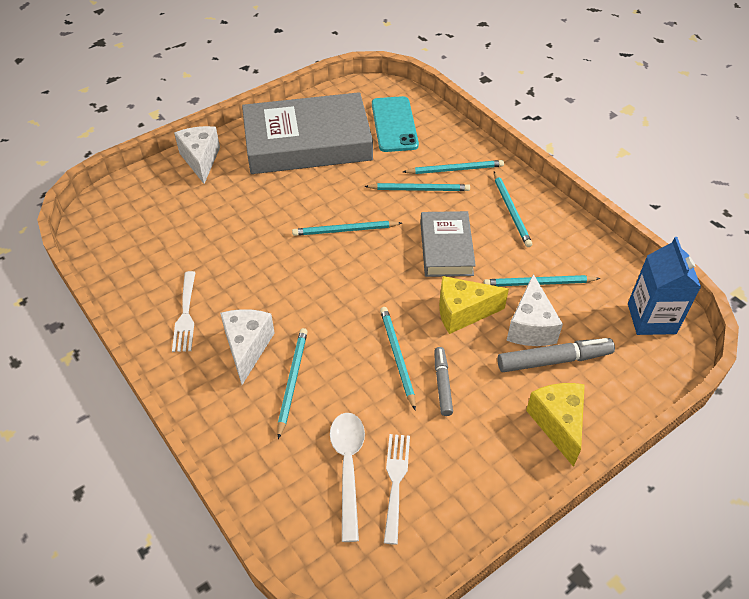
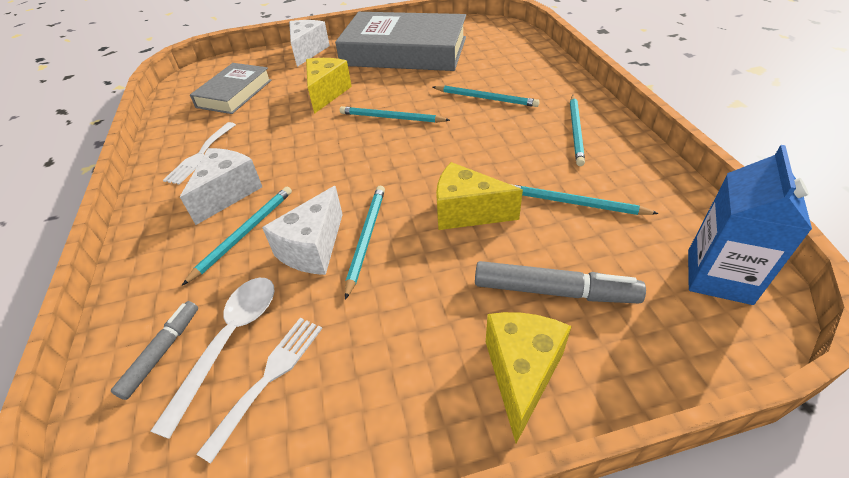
camera: 25 degrees right, 5 degrees down
(261, 214) = (326, 93): none -> yellow cheese
(394, 124) = (492, 49): turquoise phone -> none
(442, 384) = (398, 280): grey marker -> grey marker (162, 352)
(446, 248) = (484, 150): grey book -> grey book (234, 93)
(455, 169) = (532, 89): turquoise pencil -> none
(530, 327) = (541, 246): white cheese -> white cheese (313, 248)

